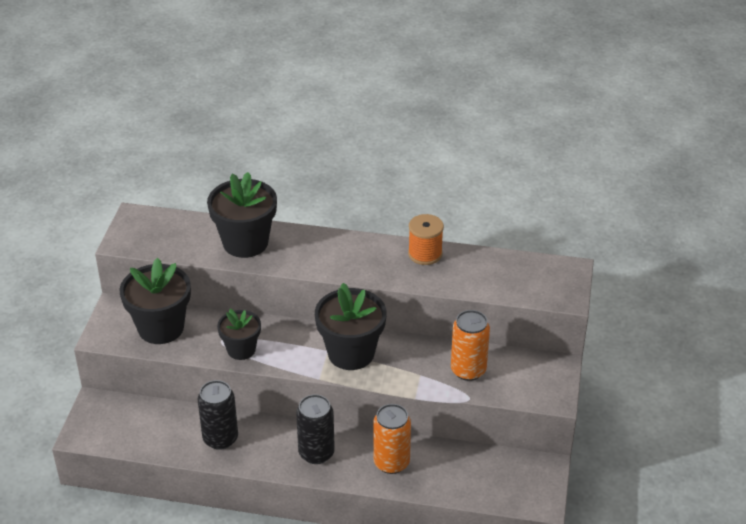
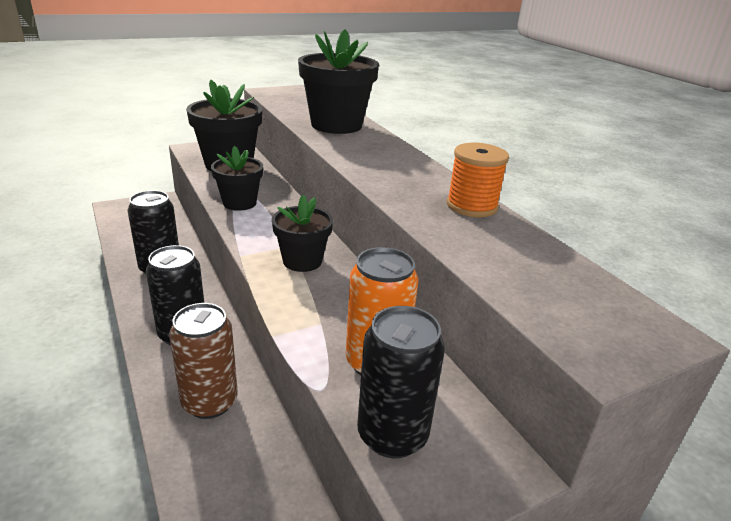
camera: 50 degrees right, 10 degrees down
(351, 353) = (302, 261): black flower pot -> black flower pot, size x0.61
(391, 462) = (210, 402): orange can -> brown can
(516, 389) = (392, 435): none -> black can

